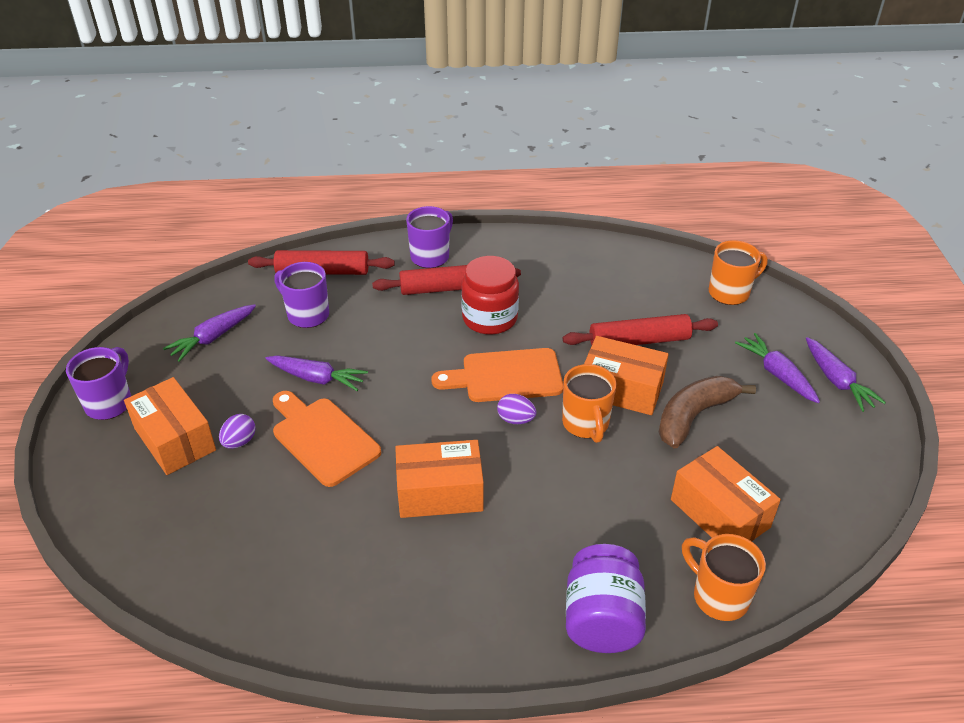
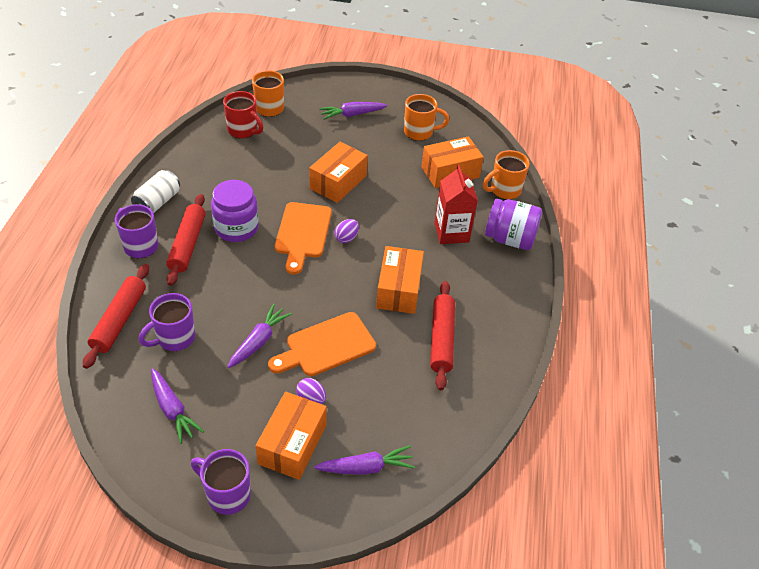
camera: 80 degrees left, 5 degrees up
(175, 439) = (292, 444): orange box -> orange box turned 45 degrees counterclockwise
(490, 318) = (236, 228): red jar -> purple jar
(504, 250) = (158, 202): none -> white can
(580, 536) = (451, 232): none -> red carton
(586, 424) = (363, 206): orange mug -> orange mug (419, 132)
(639, 340) = (296, 161): red rolling pin -> red rolling pin (441, 339)
(668, 282) = (243, 131): none -> red mug
(694, 416) = (373, 159): brown banana -> none
(837, 381) = (367, 95): purple carrot -> purple carrot (366, 467)

